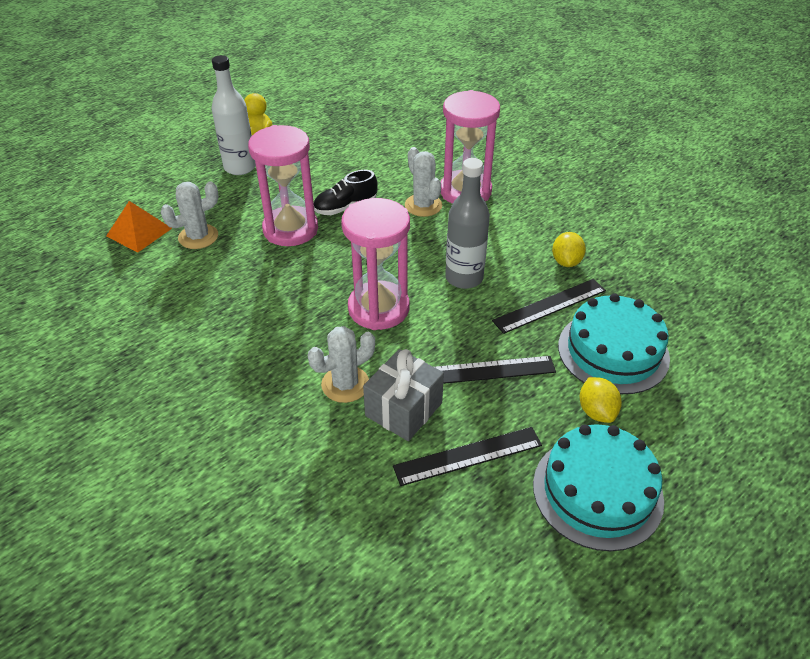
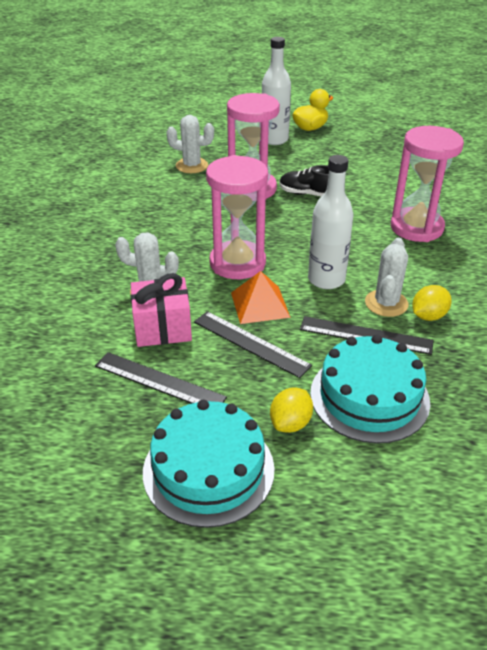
camera: 45 degrees right, 5 degrees down
(139, 232) = (164, 147): orange pyramid -> orange pyramid (260, 304)
(403, 409) = (162, 328): grey gift -> pink gift
(423, 205) = (367, 220): white cactus -> white cactus (386, 303)
(464, 278) = (326, 279): grey bottle -> white bottle

